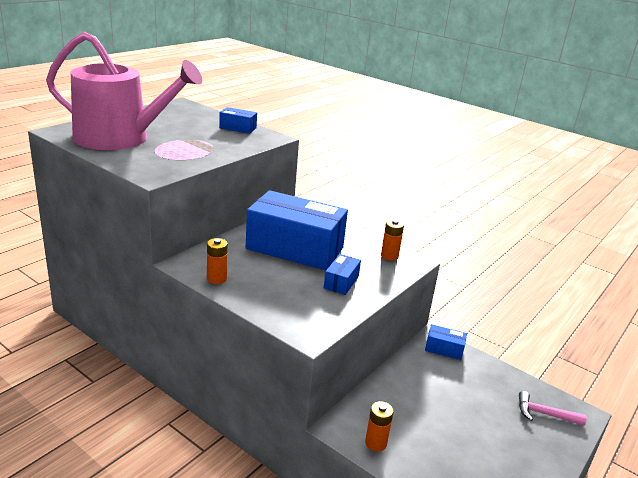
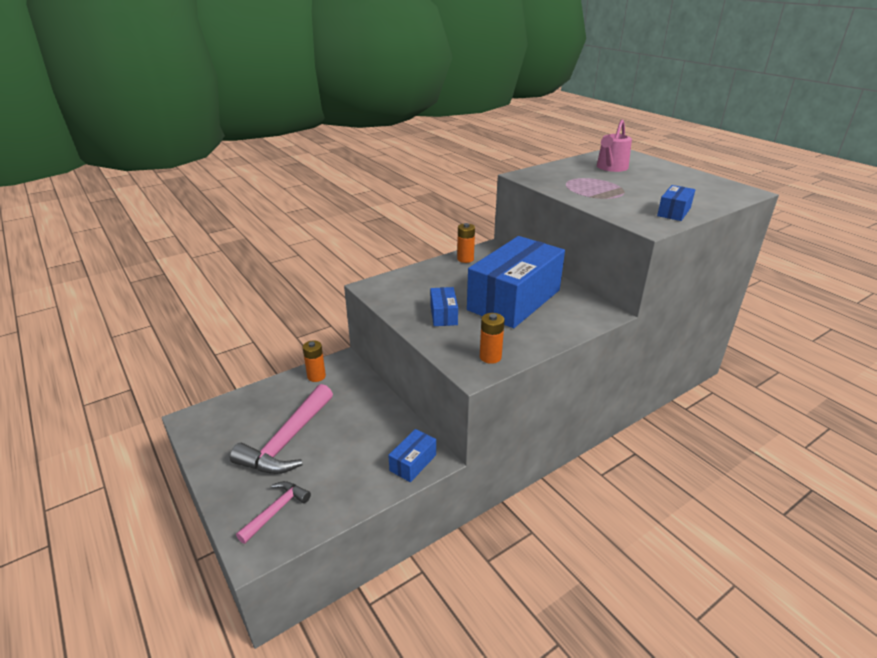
camera: 110 degrees right, 5 degrees up
(120, 138) = (611, 168): pink watering can -> pink watering can, size x0.48
(341, 282) = (443, 315): blue box -> blue box turned 45 degrees clockwise
(477, 433) = (287, 441): none -> pink hammer

